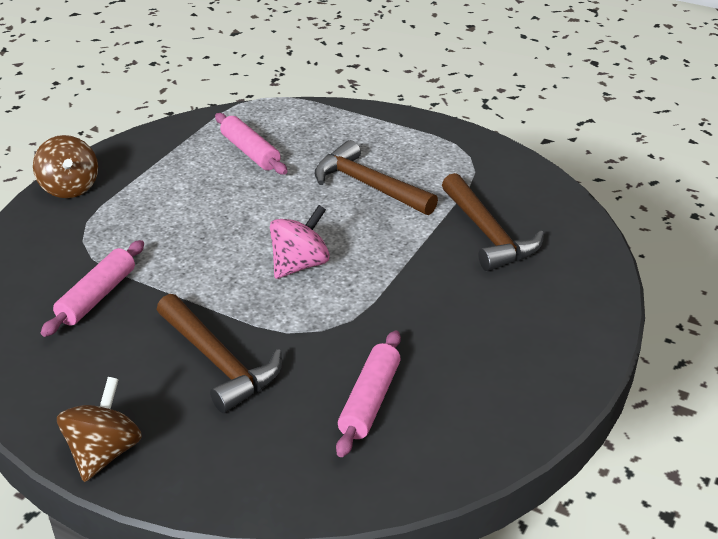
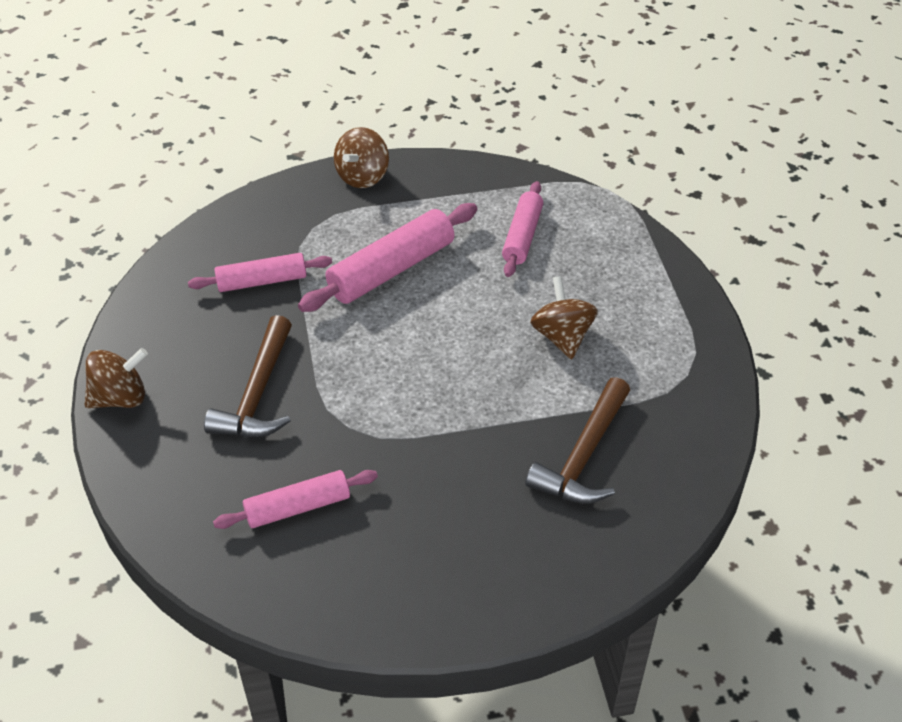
camera: 50 degrees right, 10 degrees up
(190, 225) = (391, 269): none -> pink rolling pin
(300, 264) = (412, 363): pink spinning top -> none
(368, 186) = (562, 336): brown hammer -> brown spinning top

